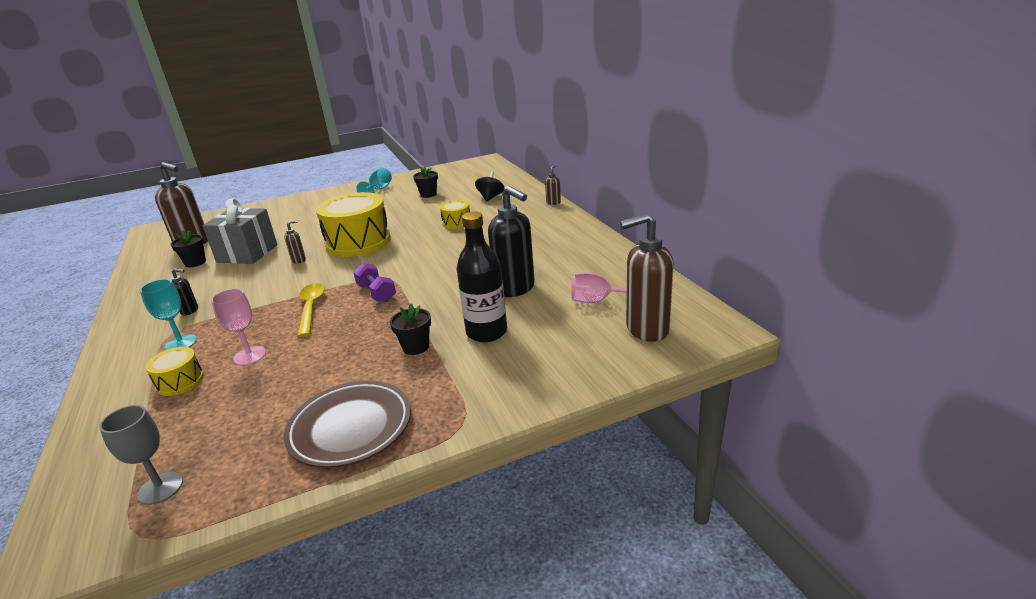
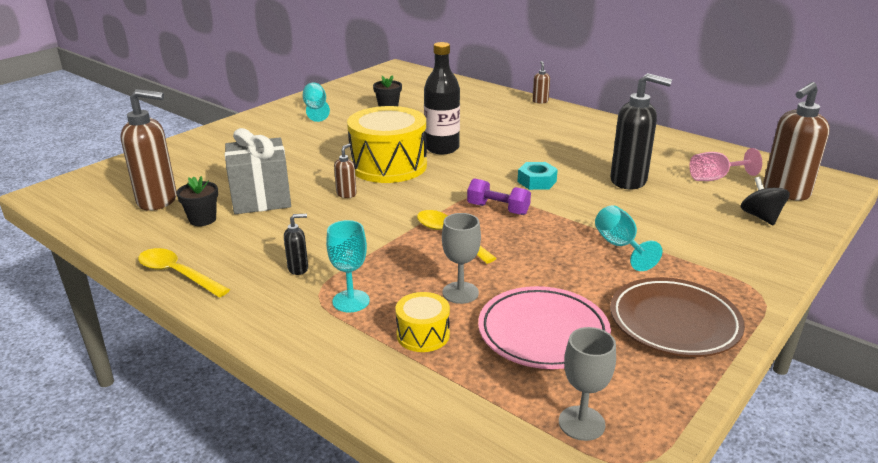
camera: 30 degrees left, 0 degrees up
(128, 298) = (177, 274): none -> yellow spoon
(249, 405) = (543, 333): none -> pink plate
(250, 356) = (460, 293): pink goblet -> grey goblet
(416, 347) = (620, 246): black flower pot -> turquoise goblet
(441, 275) = (536, 181): none -> turquoise nut
(457, 222) = (470, 132): yellow drum -> none
(486, 332) = (663, 221): black bottle -> black bottle (442, 148)
(490, 197) = (465, 103): black spinning top -> black spinning top (761, 217)

